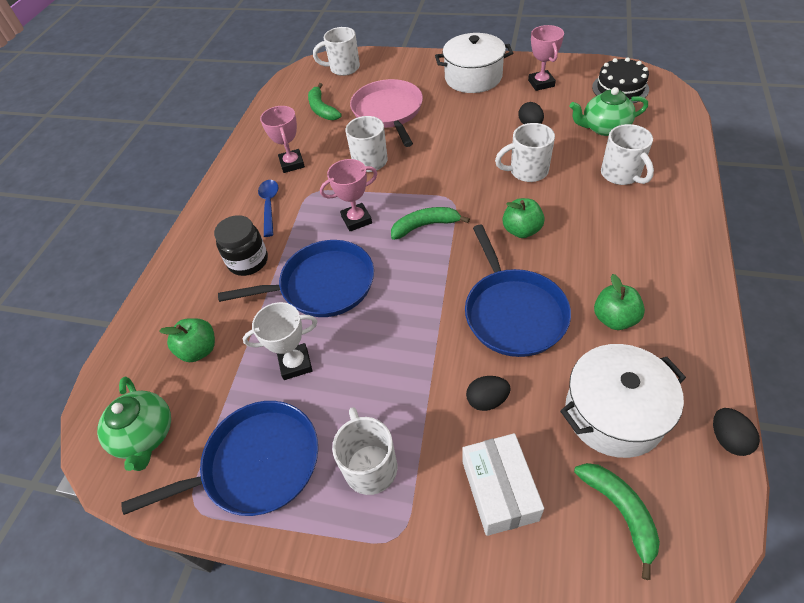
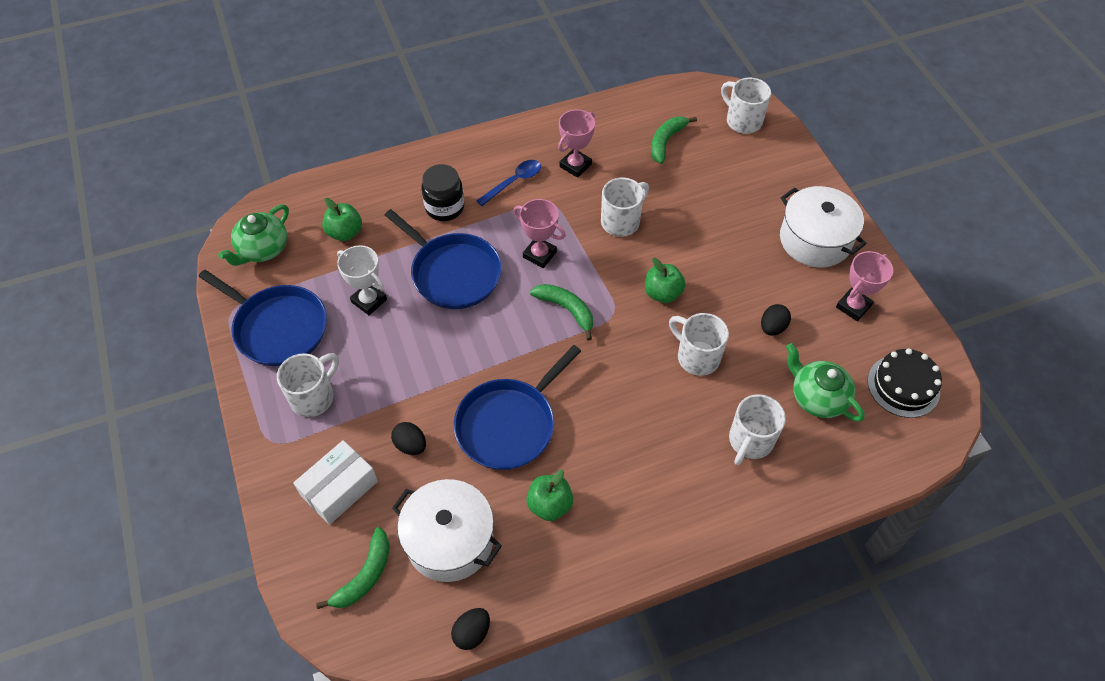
camera: 50 degrees right, 5 degrees up
(388, 112) = (702, 197): pink pan -> none
(521, 230) = (611, 388): green apple -> green apple (662, 293)

